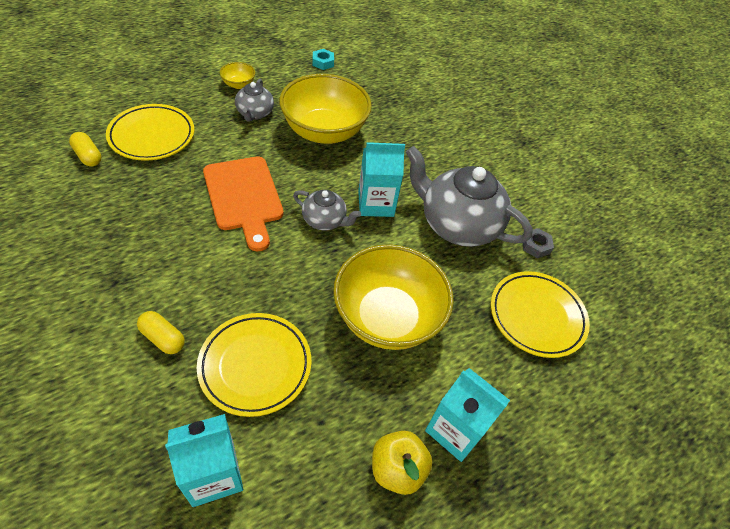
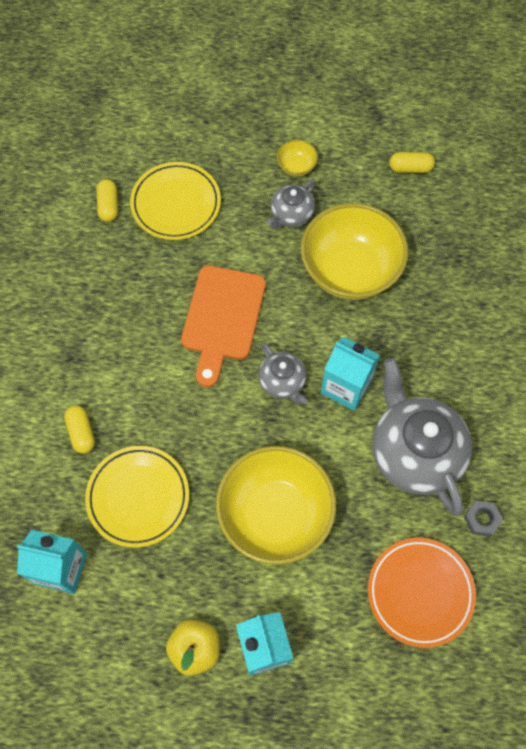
camera: 40 degrees right, 15 degrees up
(323, 62) = (410, 168): turquoise nut -> yellow capsule
(536, 316) = (420, 592): yellow plate -> orange plate

